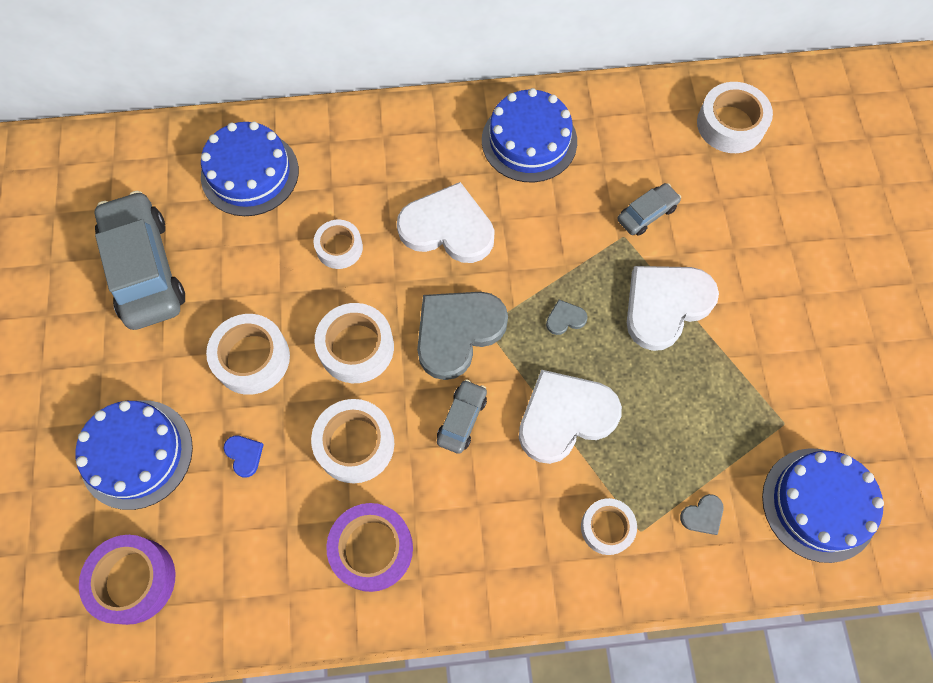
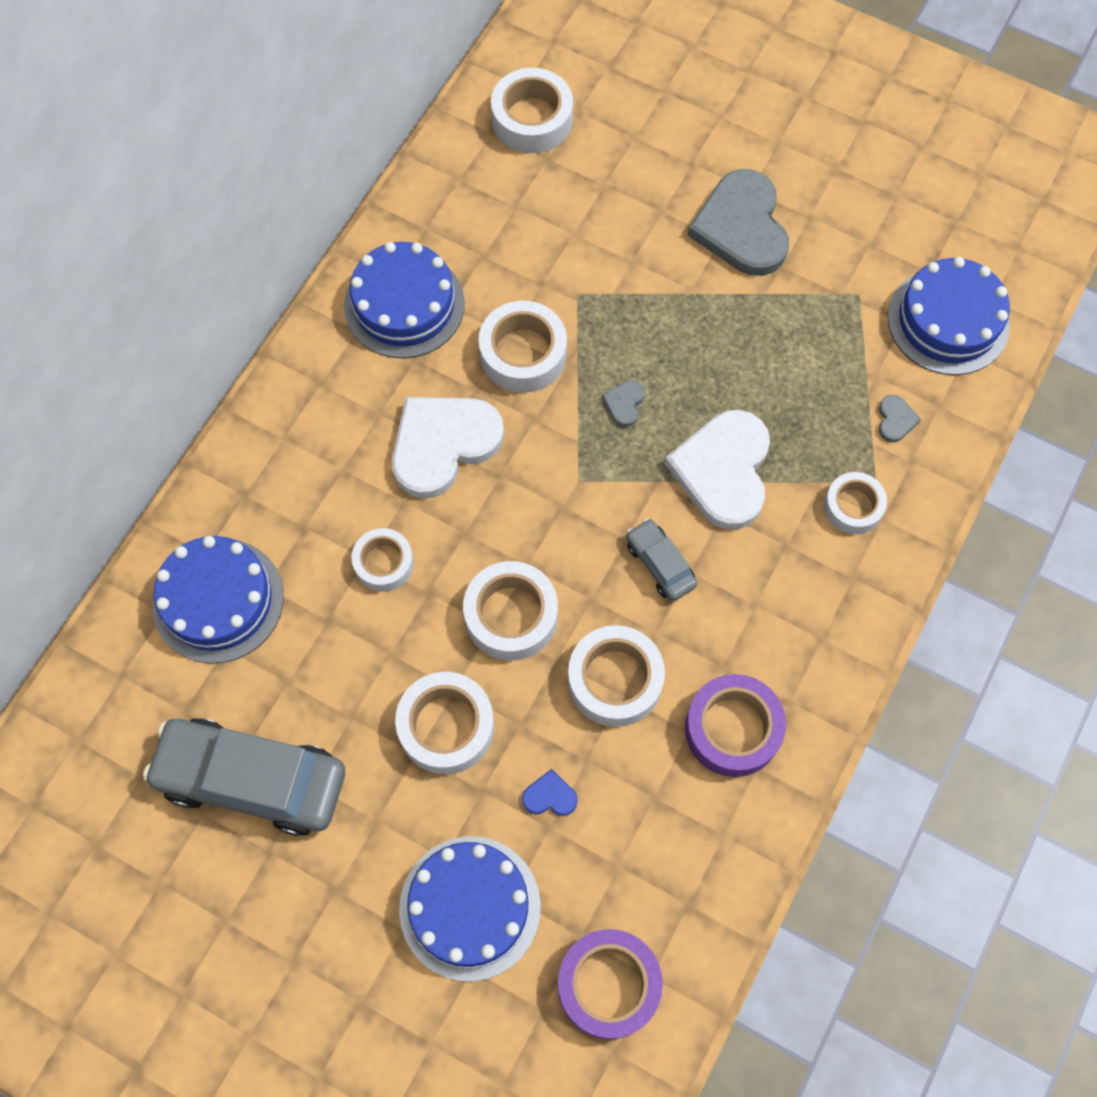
camera: 55 degrees left, 0 degrees up
(457, 332) = (566, 509): grey heart -> grey heart (741, 227)
(551, 232) = (523, 354): none -> white tape
(647, 214) = (570, 257): grey car -> none
(665, 305) = (676, 308): white heart -> none

